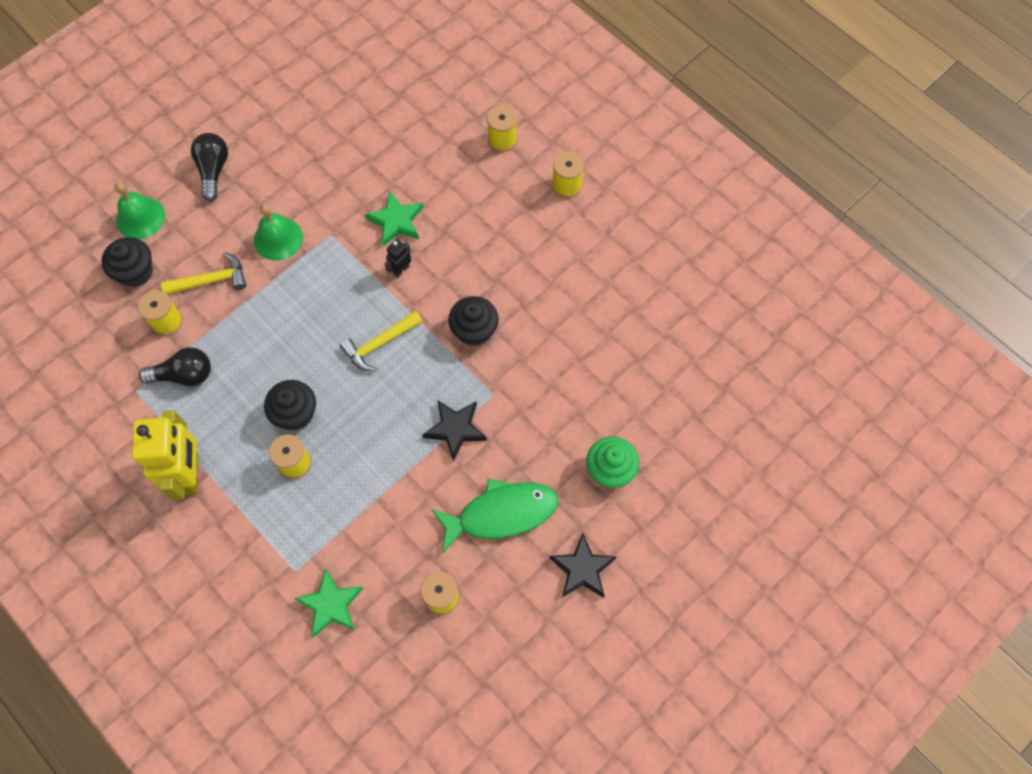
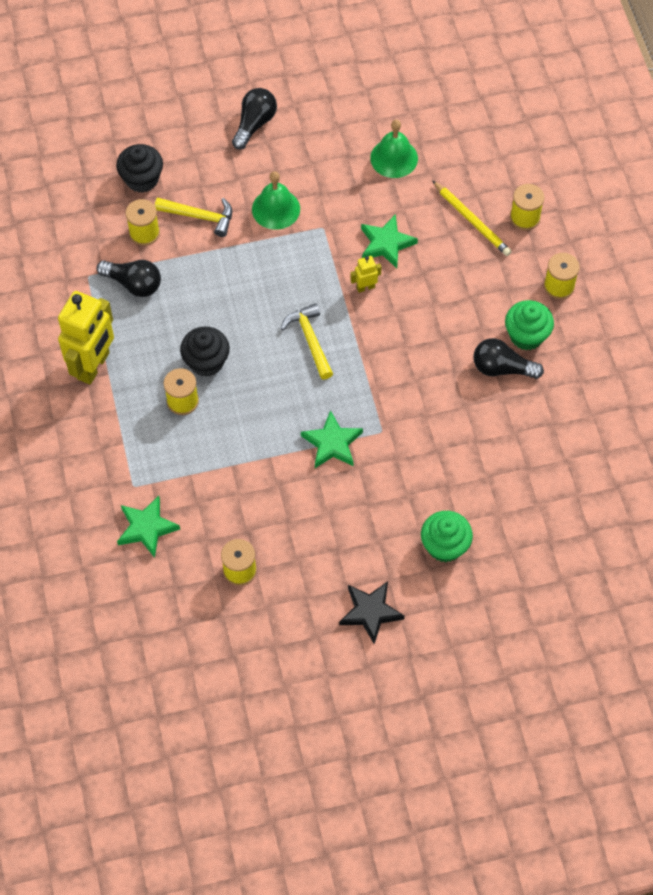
camera: 30 degrees right, 5 degrees down
(140, 218) = (171, 135): green bell -> green bell (394, 158)
(380, 344) = (310, 340): yellow hammer -> yellow hammer turned 75 degrees clockwise
(401, 270) = (365, 287): black robot -> yellow robot
(455, 429) = (332, 443): black star -> green star
(458, 164) = (471, 220): none -> yellow pencil
(474, 330) = (398, 370): black cupcake -> none
(501, 513) = (329, 531): green fish -> none
(562, 282) = (502, 368): none -> black light bulb
(565, 242) = (526, 335): none -> green cupcake

